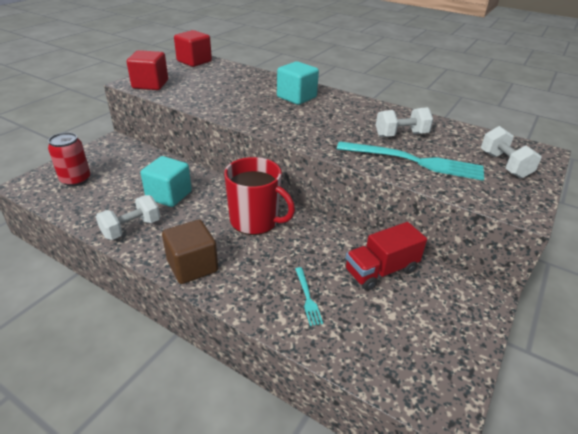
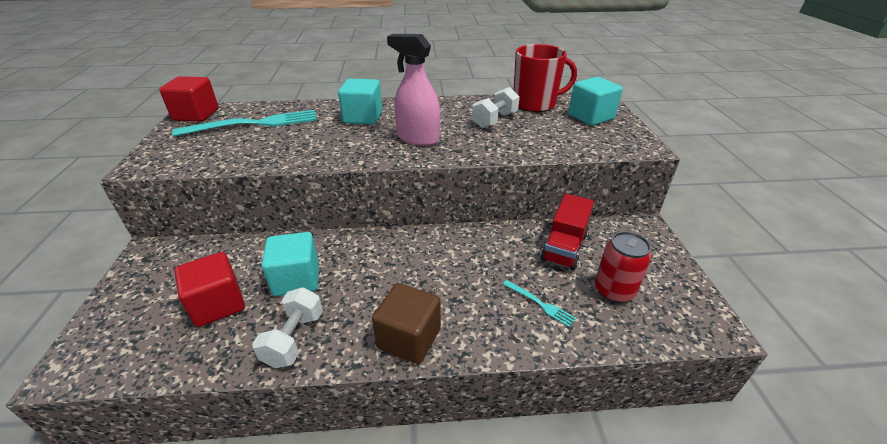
camera: 35 degrees left, 0 degrees up
(76, 180) = (146, 322): red can -> red can (614, 291)
(150, 84) = (172, 159): red cube -> red cube (218, 304)
(255, 221) = (417, 259): red mug -> red mug (535, 104)
(316, 126) = (417, 138): none -> pink spray bottle
(414, 161) = (532, 139): turquoise fork -> turquoise fork (254, 124)
(504, 165) = (591, 117): white dumbbell -> turquoise cube

